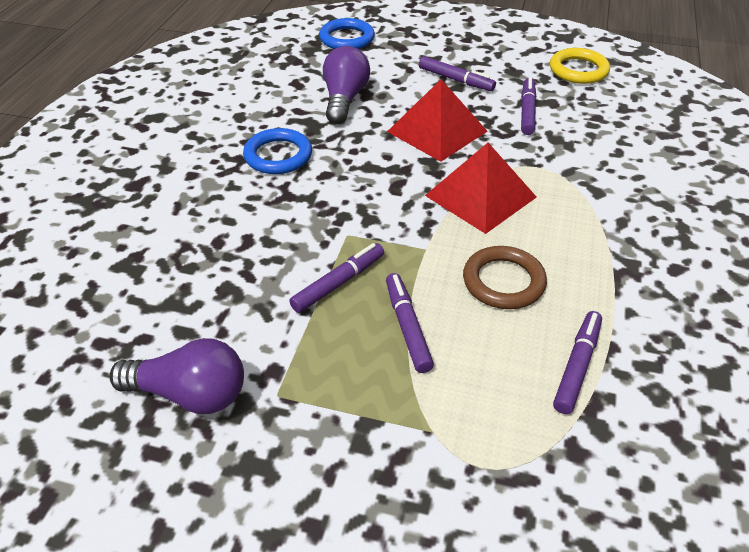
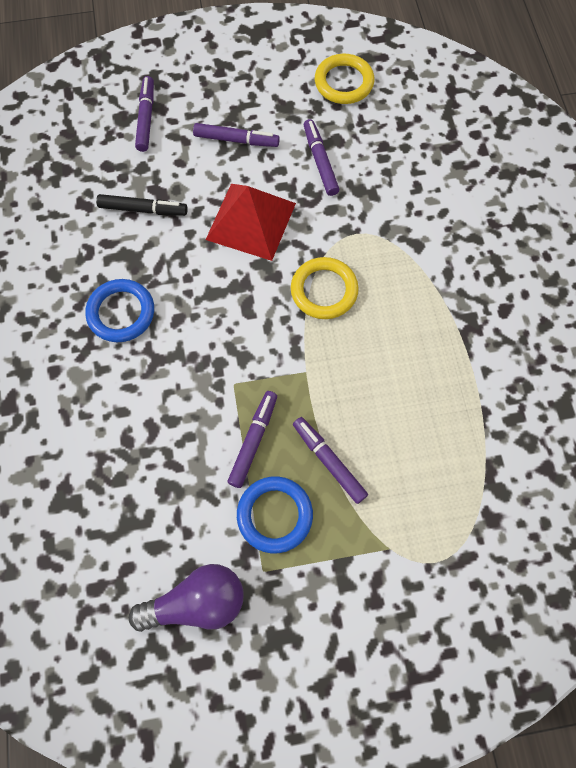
camera: 25 degrees left, 25 degrees up
(344, 99) = (143, 209): purple light bulb -> black marker
(347, 38) = (98, 114): blue ring -> blue ring (274, 515)
(480, 196) = (324, 290): red pyramid -> yellow ring
(503, 281) = (382, 381): brown ring -> none
(577, 366) = (466, 442): purple marker -> purple marker (146, 118)

